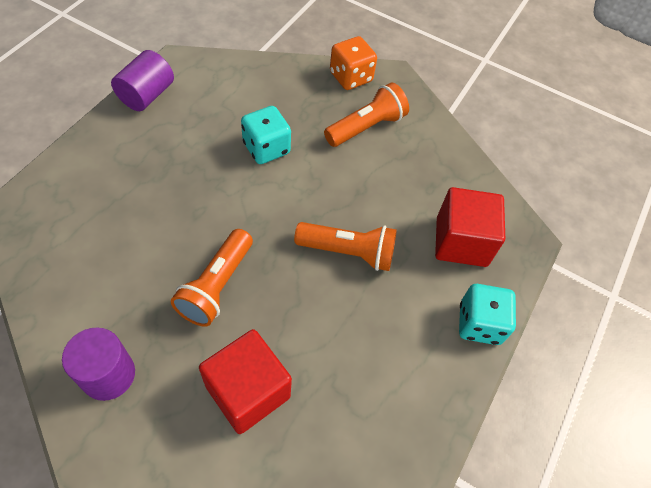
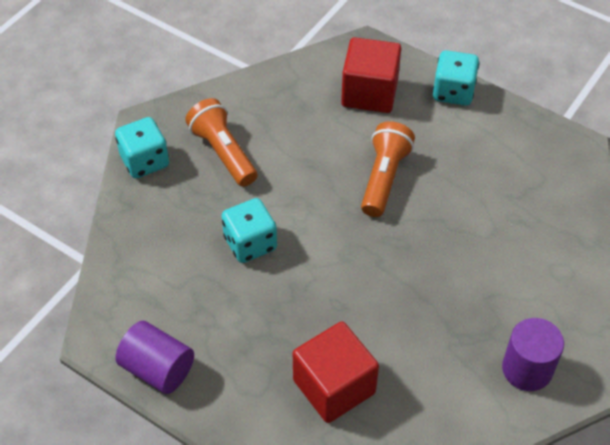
camera: 80 degrees left, 5 degrees down
(216, 286) = (427, 285): orange flashlight -> none
(248, 391) = (531, 258): red cube -> red cube (334, 386)
(351, 77) = (145, 161): orange dice -> turquoise dice

